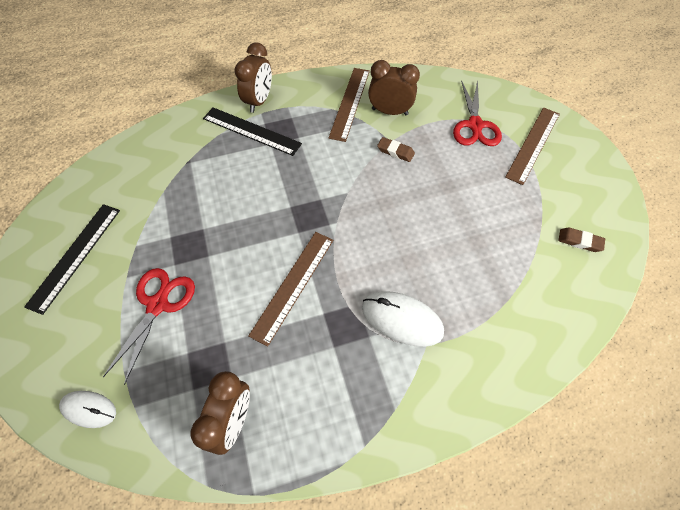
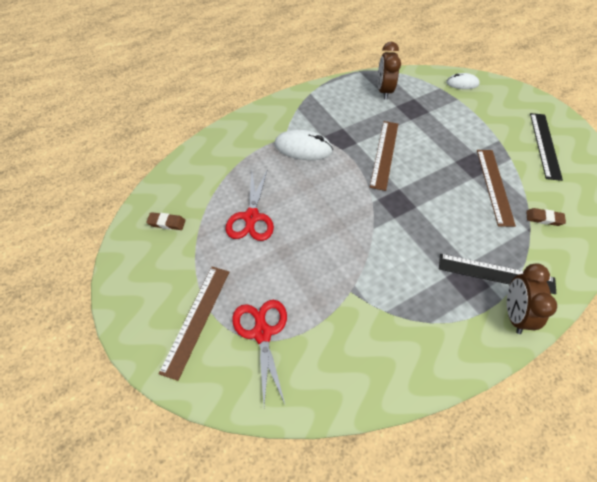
camera: 165 degrees right, 5 degrees down
(158, 305) = (465, 129): red scissors -> red scissors (251, 217)
(350, 103) = (413, 335): brown ruler -> brown ruler (494, 186)
(390, 112) = (363, 332): brown clock -> none
(395, 151) = (342, 279): brown eraser -> brown eraser (544, 218)

